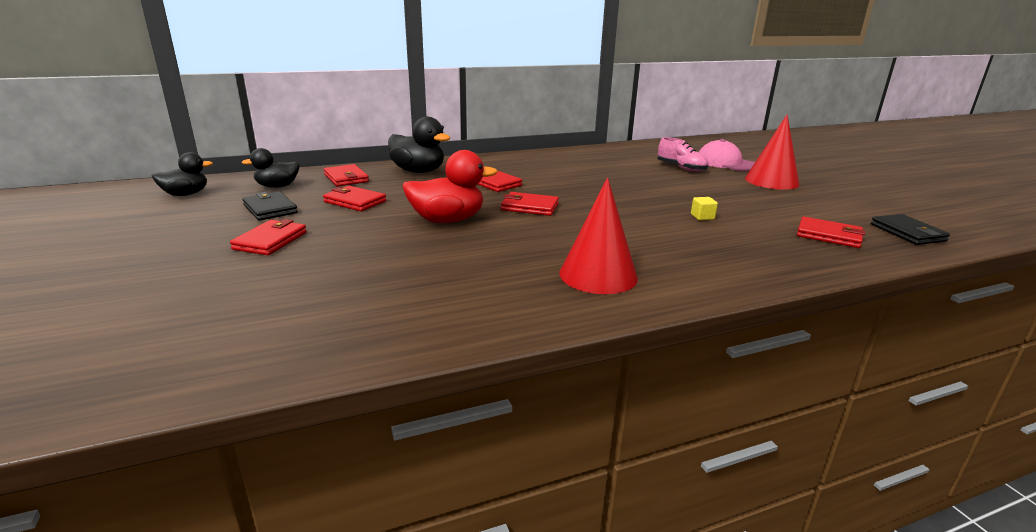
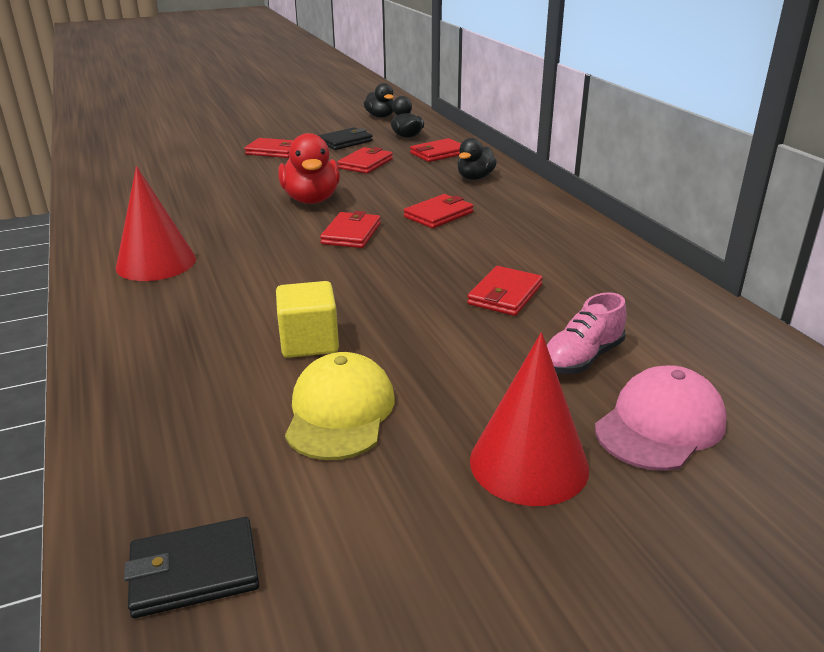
camera: 90 degrees right, 5 degrees up
(418, 171) = (475, 178): black duck -> black duck, size x0.64
(702, 217) = (309, 342): yellow cube -> yellow cube, size x1.95
(767, 209) = (340, 412): none -> yellow cap
(829, 236) = (208, 450): red wallet -> red wallet (505, 295)

